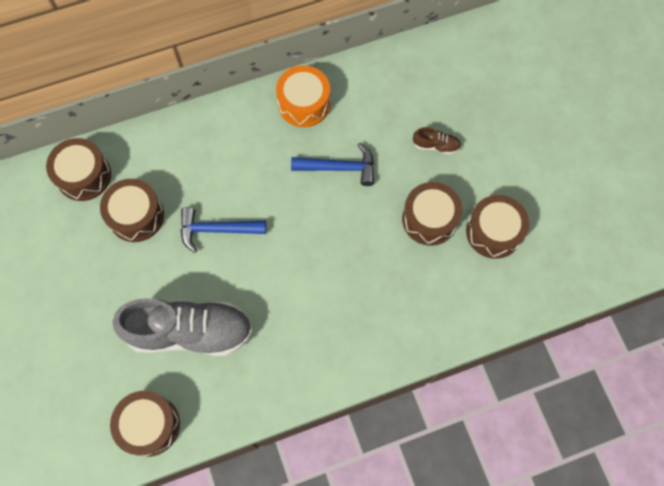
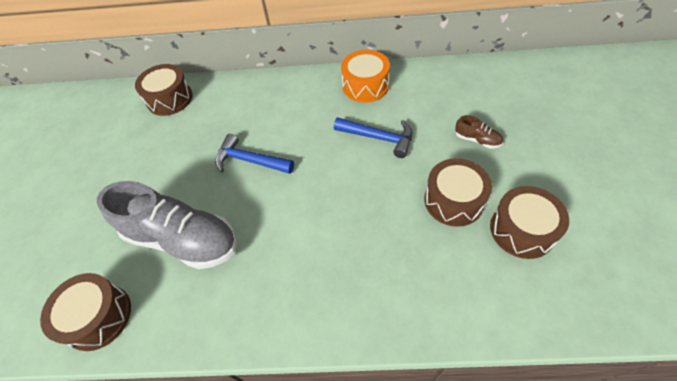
camera: 25 degrees right, 15 degrees down
(136, 216) = (191, 135): brown drum -> none

